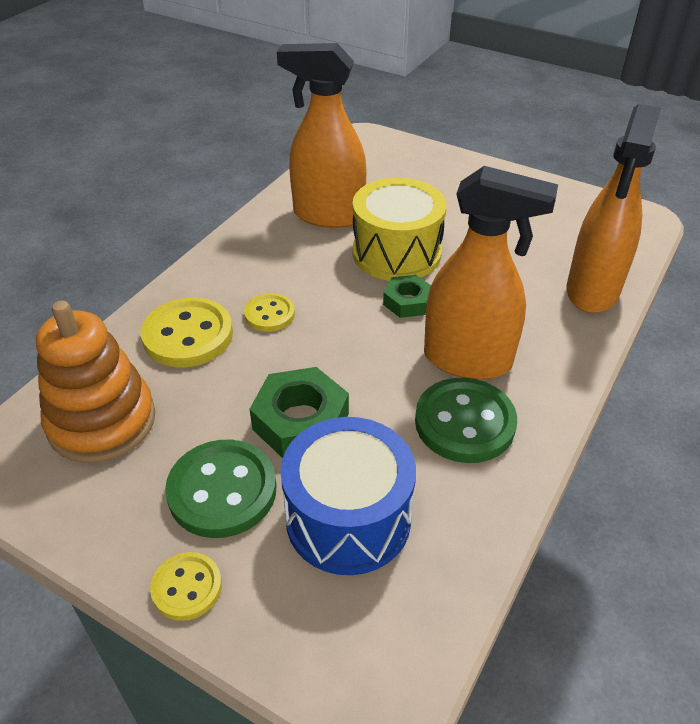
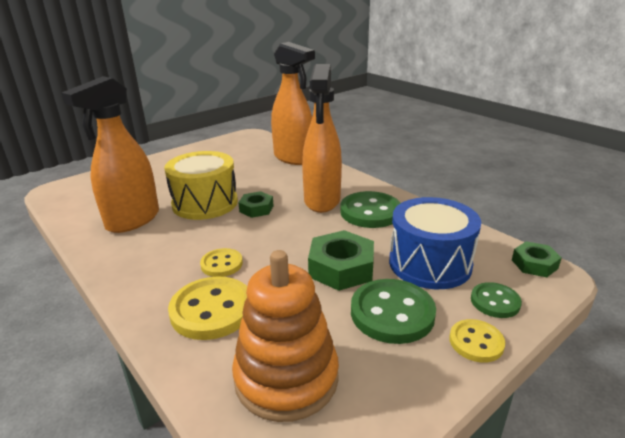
camera: 70 degrees left, 15 degrees down
(279, 608) = (495, 302): none -> green button
(403, 669) = (534, 264): none -> green nut
(468, 360) = (322, 201): orange spray bottle -> orange spray bottle turned 150 degrees clockwise

